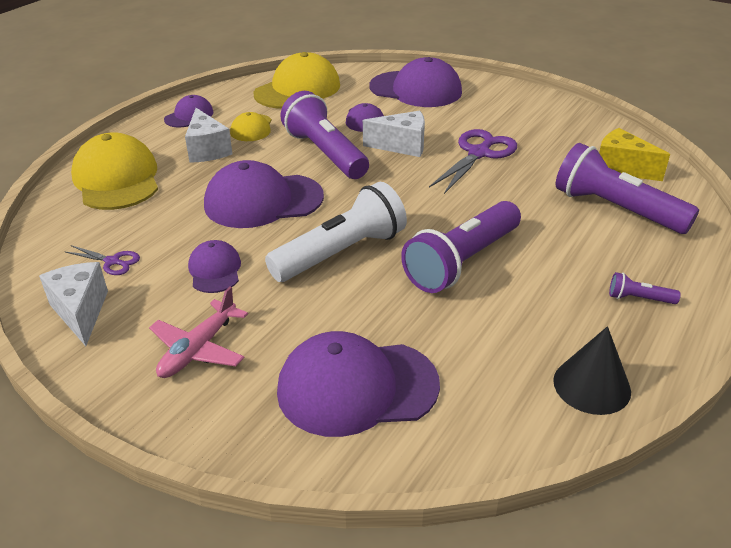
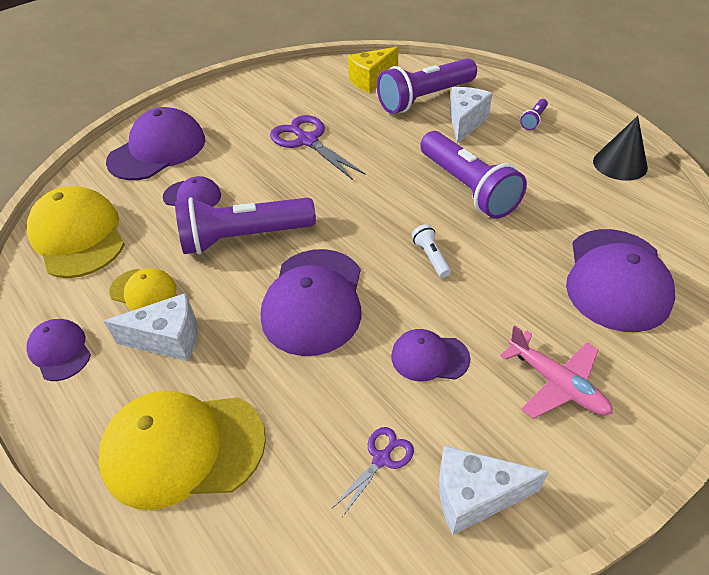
camera: 70 degrees left, 10 degrees up
(341, 253) = (431, 257): white flashlight -> white flashlight, size x0.42
(402, 146) = (265, 182): white cheese -> white cheese (465, 123)

